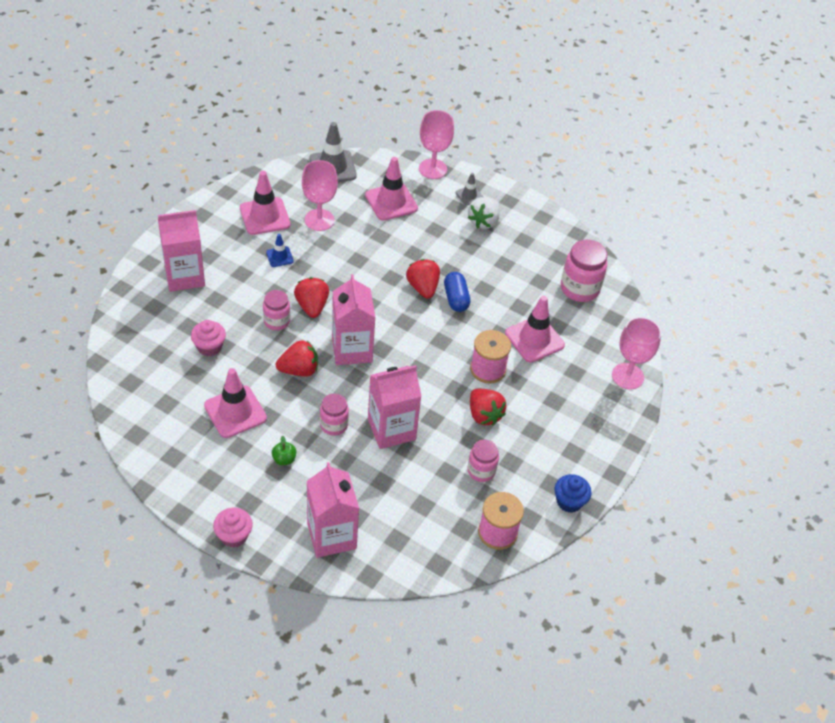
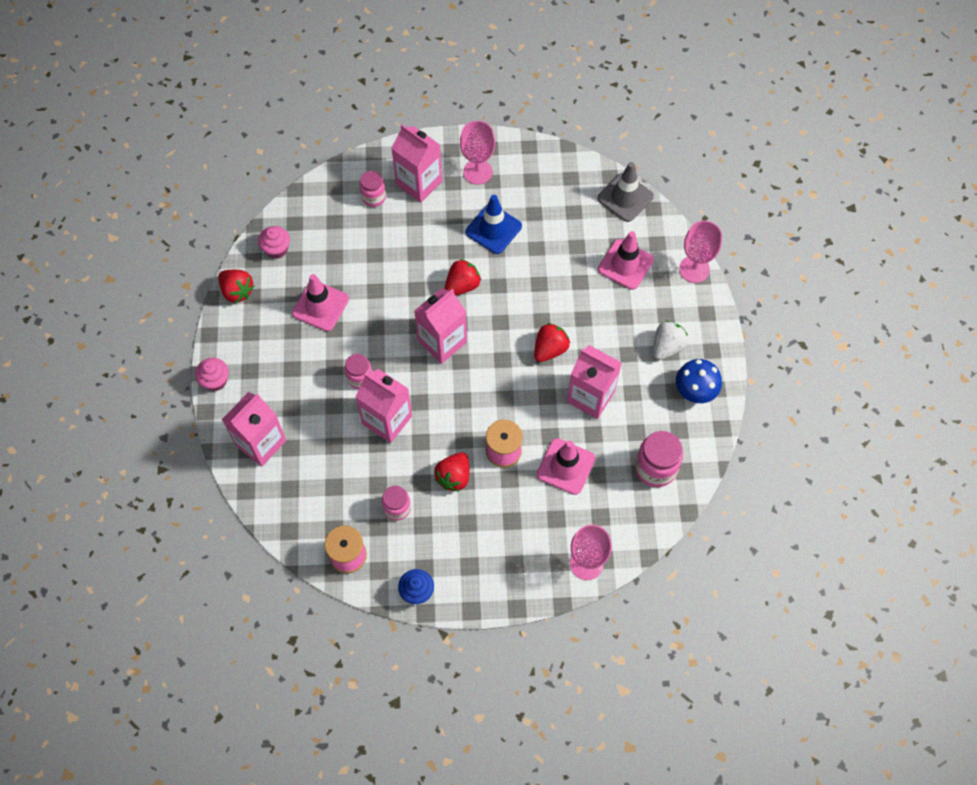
camera: 60 degrees right, 15 degrees up
(209, 347) = (366, 247): pink cupcake -> pink cupcake (276, 249)
(265, 216) = (526, 189): pink traffic cone -> none
(277, 321) = (427, 272): pink jar -> pink jar (374, 197)
(279, 257) = (493, 229): blue traffic cone -> blue traffic cone, size x1.92
(284, 459) = (303, 367): green apple -> none
(299, 370) = (392, 320): red strawberry -> red strawberry (237, 291)
(319, 220) = (557, 228): pink goblet -> pink goblet (477, 172)
(456, 298) = (559, 380): blue capsule -> none
(469, 195) = (688, 316): grey traffic cone -> none
(483, 221) = (667, 346): white strawberry -> white strawberry turned 135 degrees clockwise
(486, 289) = (590, 396): none -> pink carton
(534, 229) = (695, 390): none -> blue mushroom

